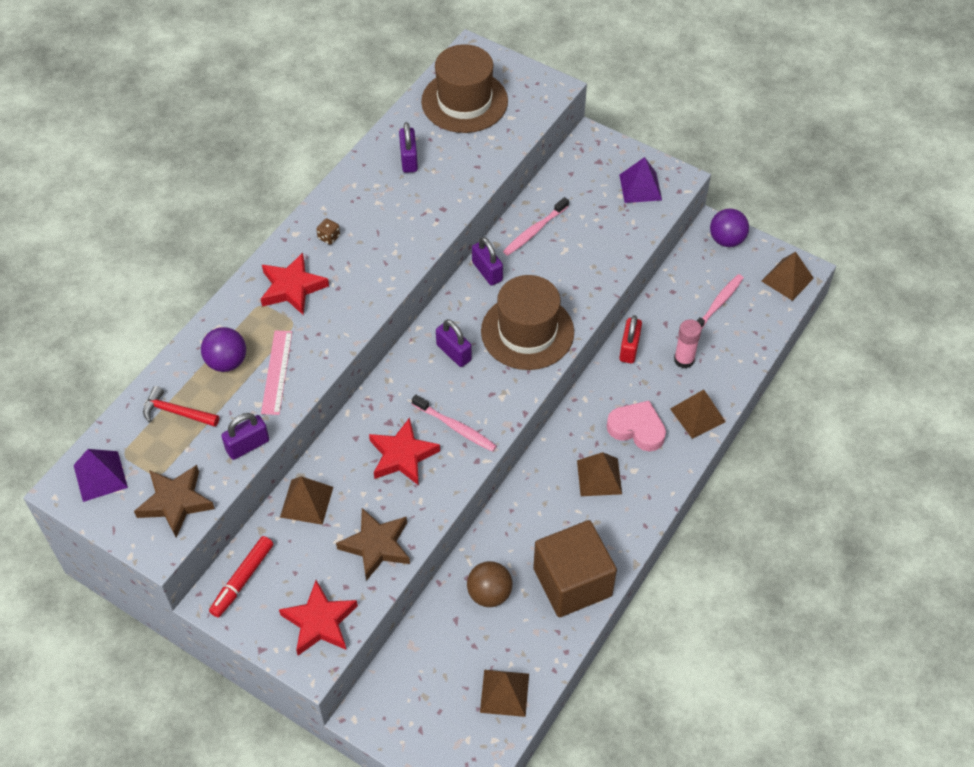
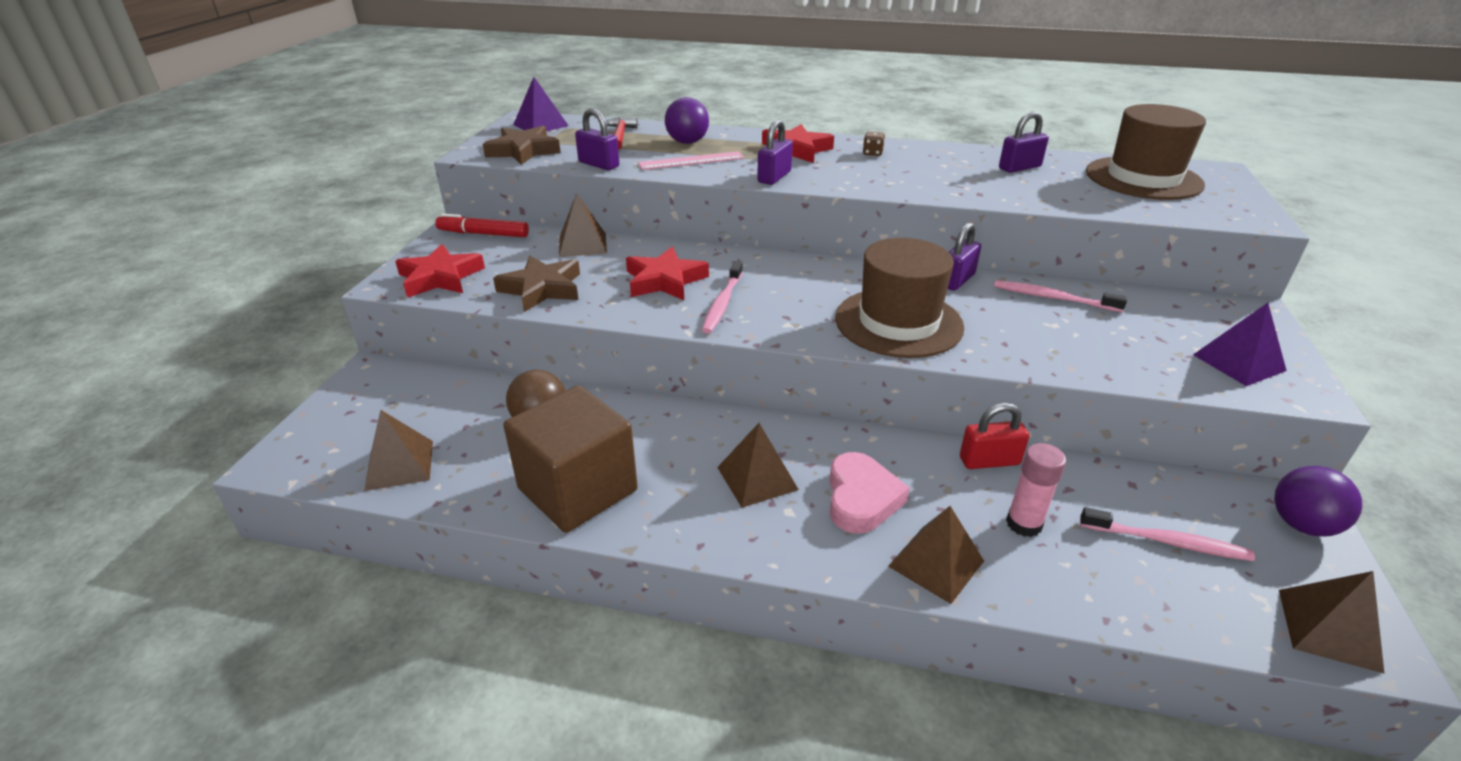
camera: 70 degrees right, 20 degrees down
(454, 352) = (824, 282): purple padlock -> purple padlock (774, 177)

